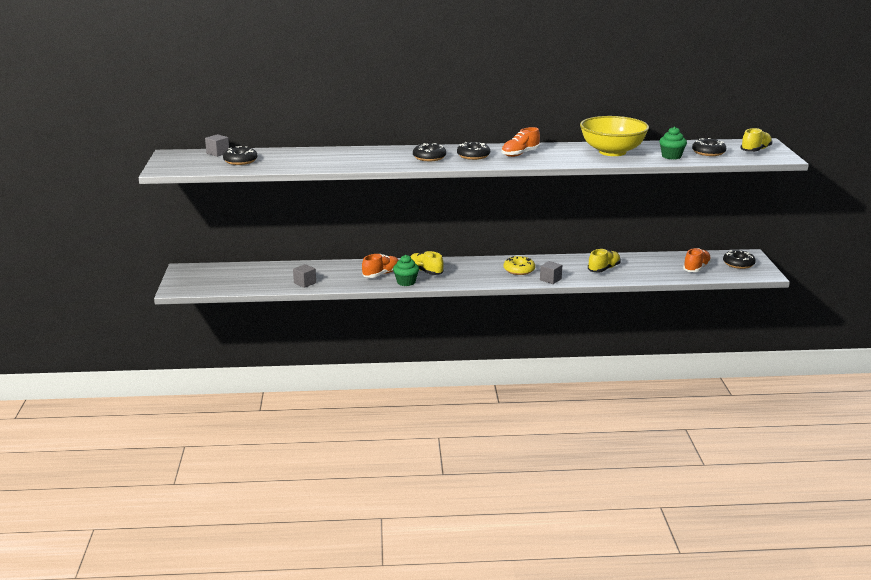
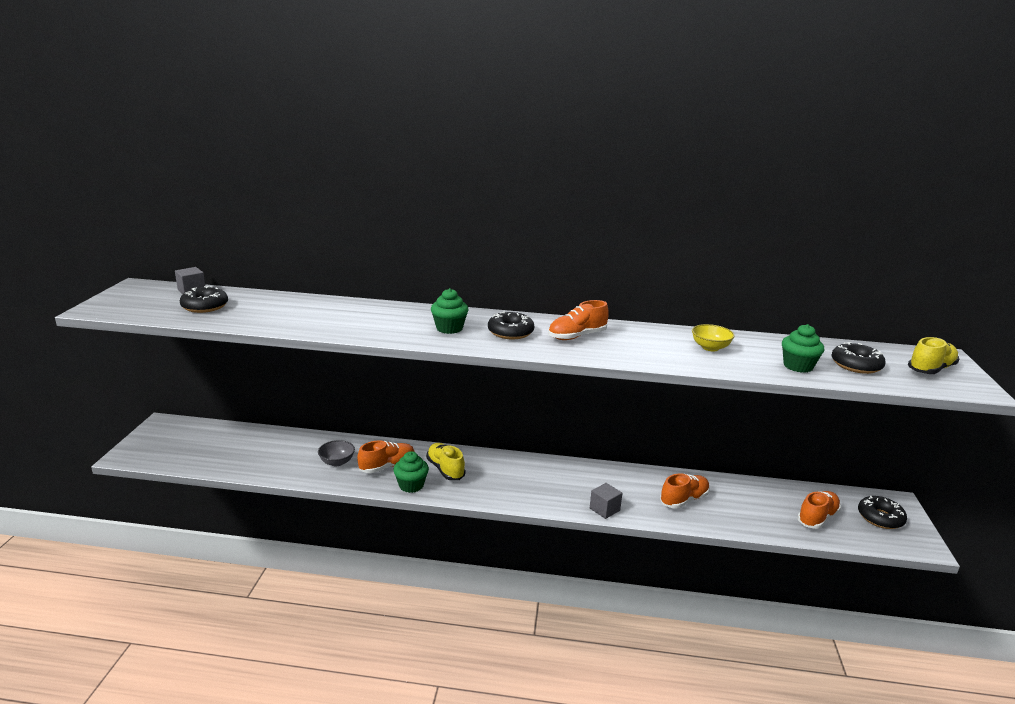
camera: 10 degrees right, 0 degrees up
(305, 283) = (285, 468): grey cube -> none
(341, 276) = (337, 462): none -> grey bowl
(429, 157) = (449, 328): black donut -> green cupcake
(519, 270) = (567, 485): yellow donut -> none
(604, 269) = (684, 500): yellow shoe -> orange shoe
(612, 152) = (710, 347): yellow bowl -> yellow bowl, size x0.43

